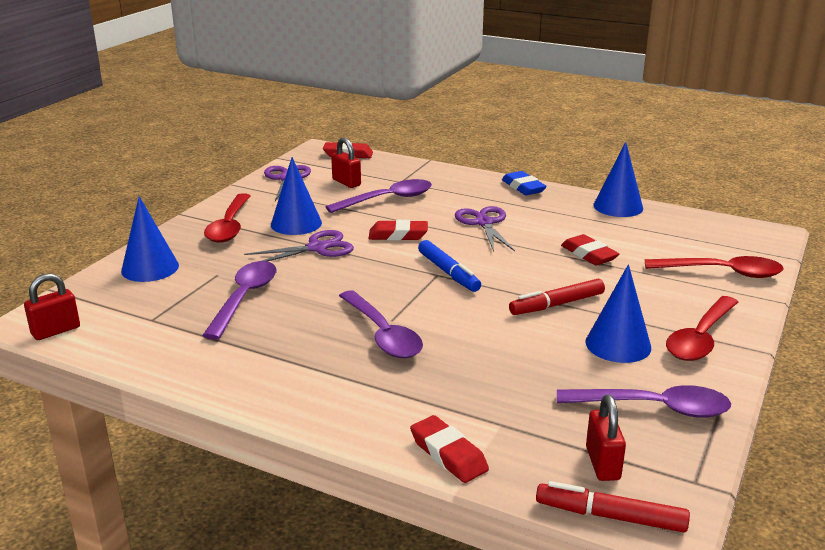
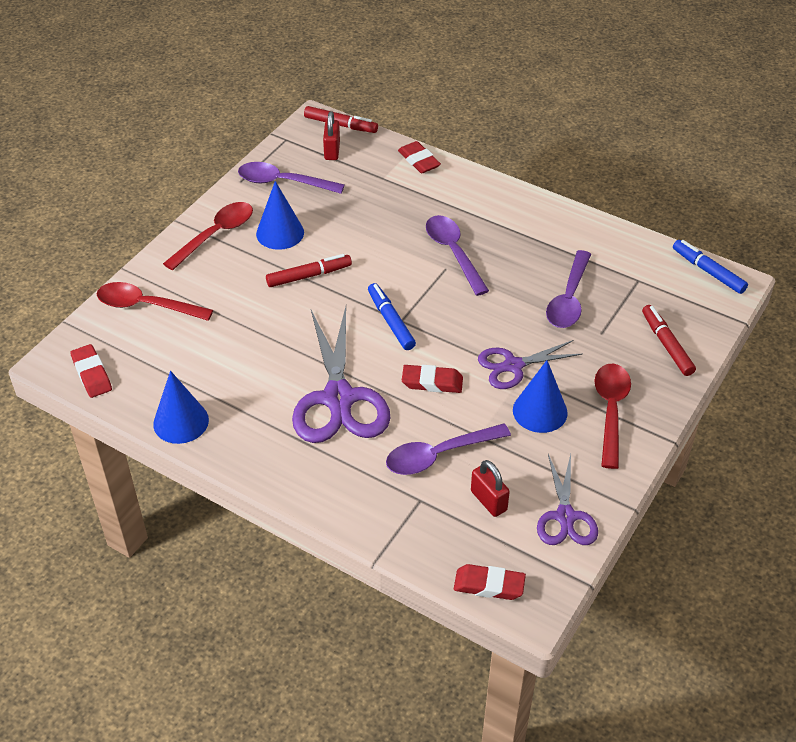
camera: 175 degrees left, 20 degrees up
(56, 331) = (708, 271): red padlock -> blue marker
(150, 268) = (666, 345): blue cone -> red marker
(484, 223) = (339, 398): purple scissors -> purple scissors, size x1.72
(523, 187) = (272, 472): blue eraser -> none
(589, 254) = (253, 338): red eraser -> red eraser (92, 374)

